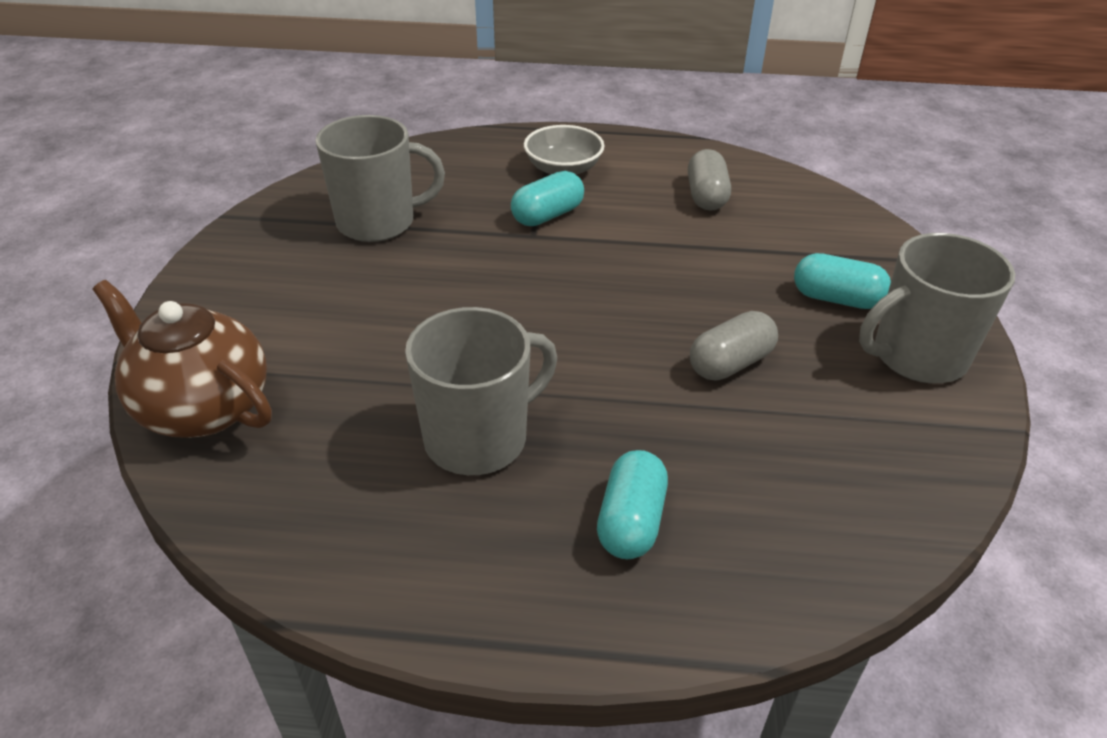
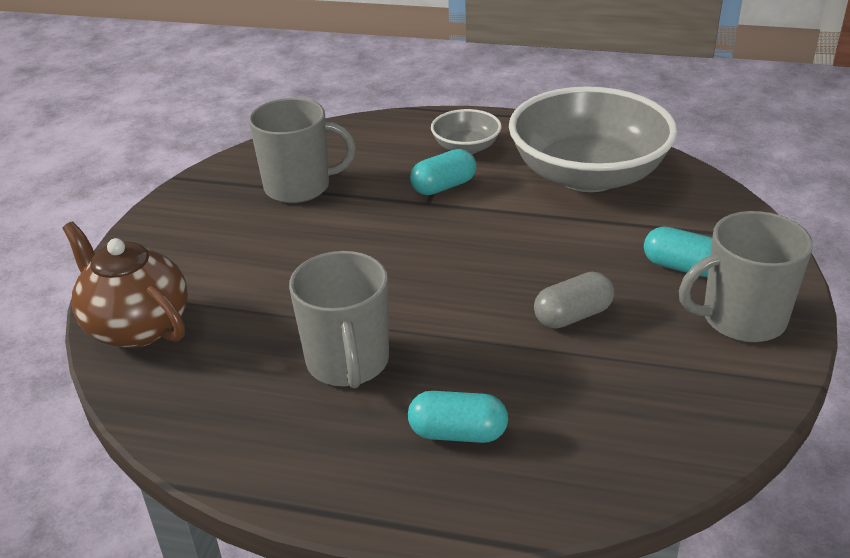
camera: 10 degrees right, 5 degrees down
(478, 438) = (348, 362): grey mug -> grey mug turned 105 degrees clockwise
(631, 521) = (458, 433): turquoise capsule -> turquoise capsule turned 75 degrees clockwise
(706, 196) = (588, 175): grey capsule -> grey bowl

